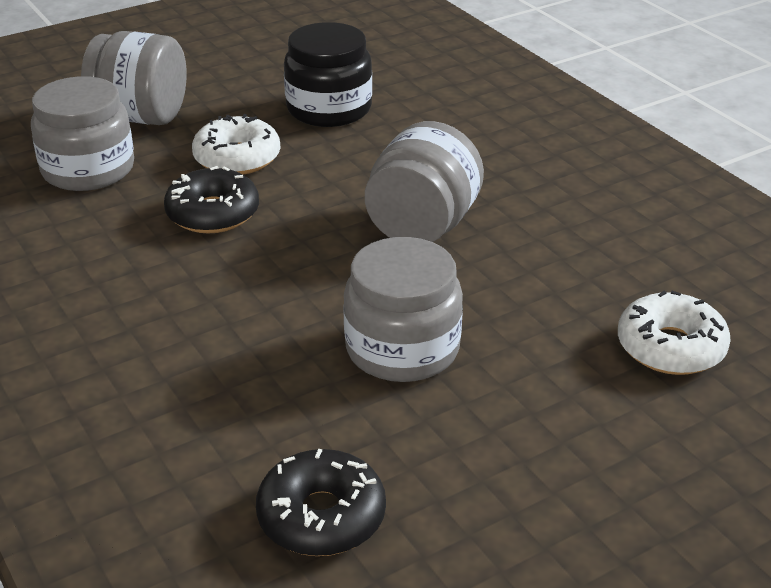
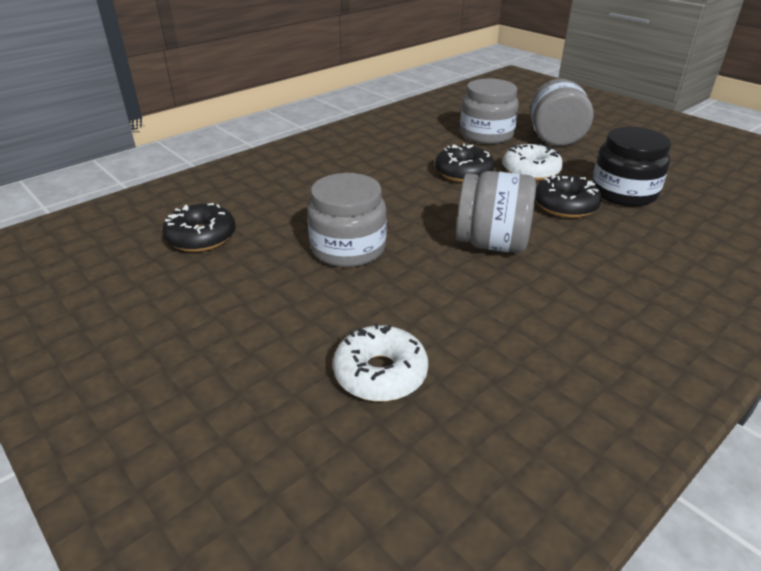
camera: 80 degrees right, 0 degrees up
(345, 155) = (565, 205): none -> black donut

